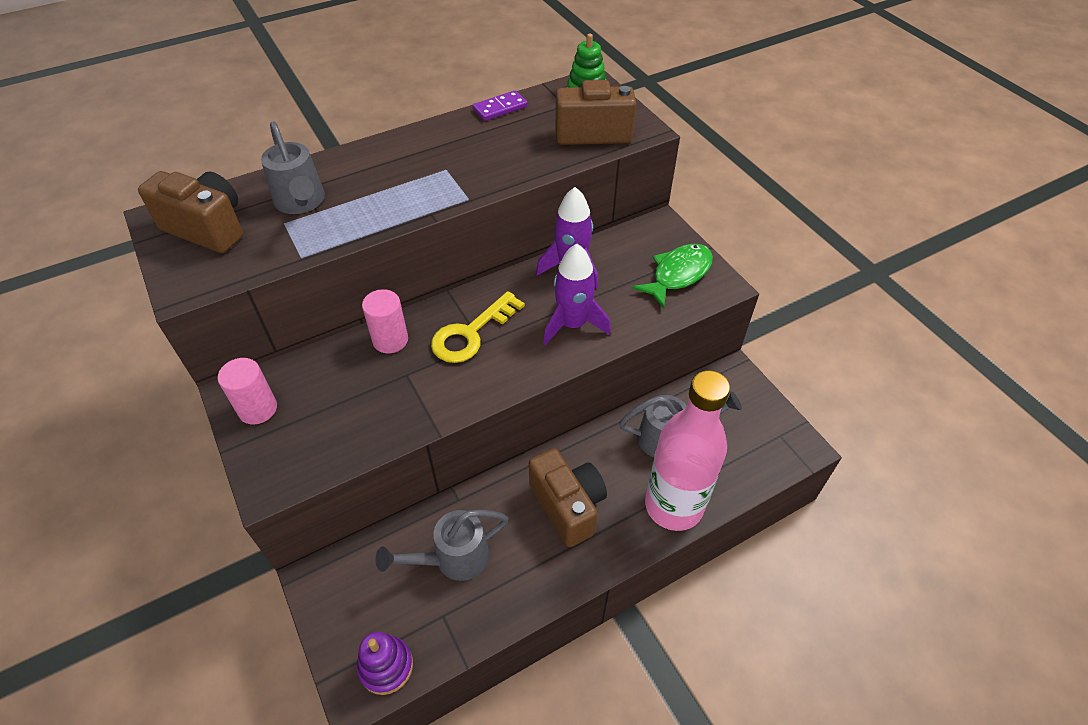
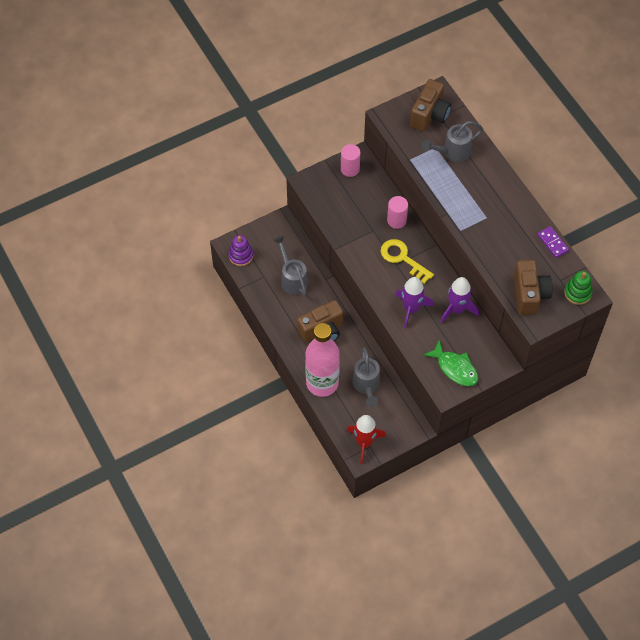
camera: 90 degrees right, 10 degrees up
(776, 442) = (364, 443): none -> red rocket

